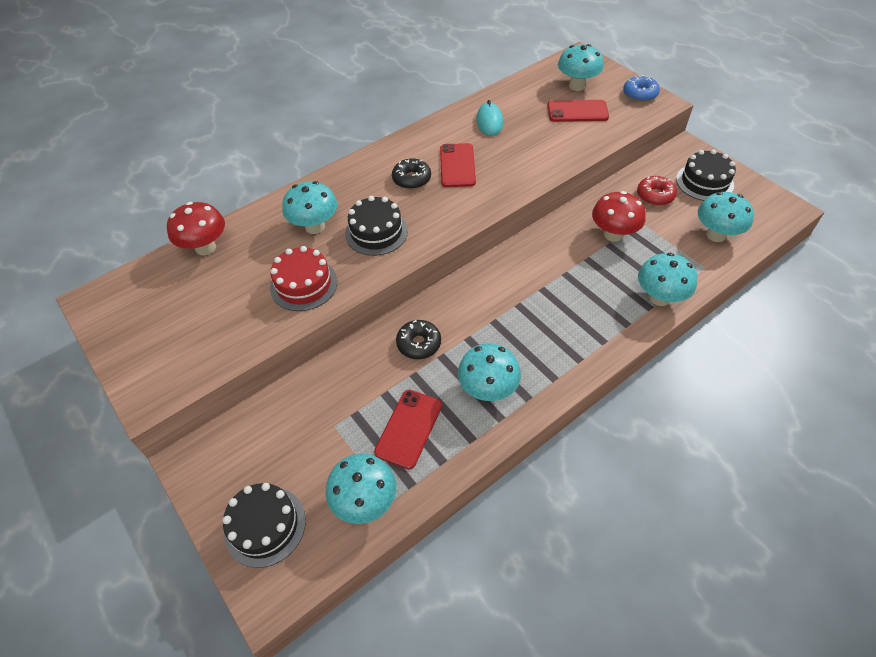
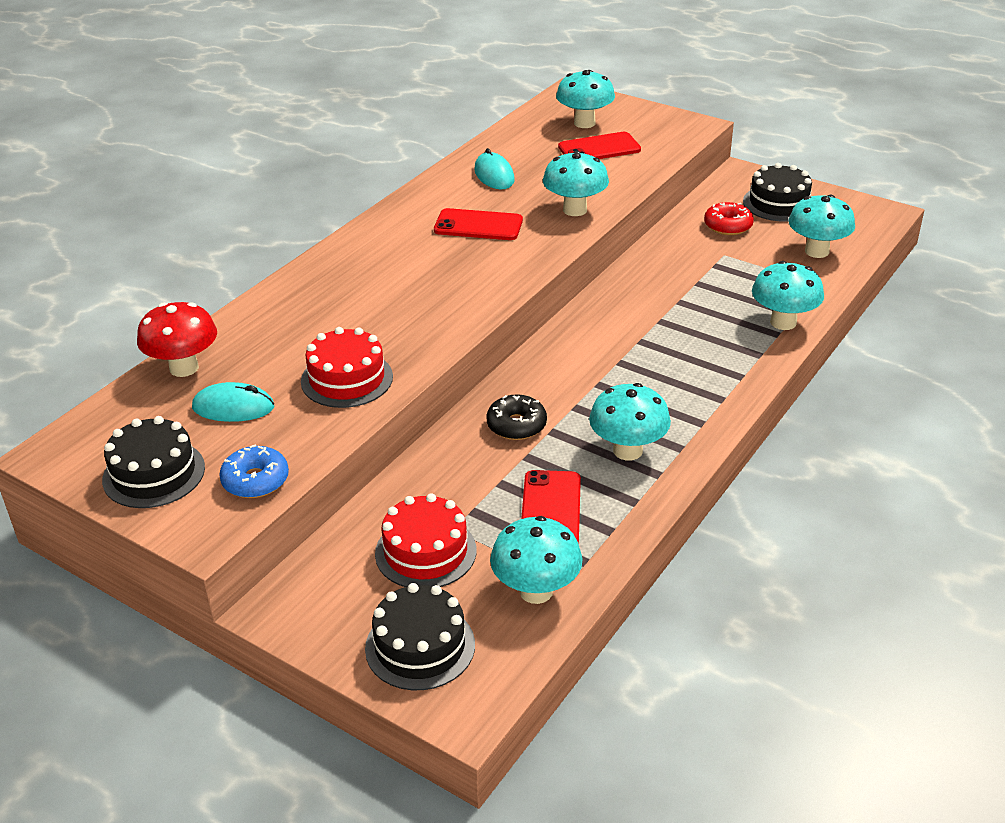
camera: 20 degrees left, 15 degrees down
(219, 290) = (233, 407): none -> turquoise mouse
(306, 441) = (425, 552): none -> red cake
(315, 227) = (325, 319): turquoise mushroom -> turquoise mushroom (575, 210)
(376, 232) = (412, 309): black cake -> black cake (154, 473)
(411, 179) = (426, 249): black donut -> none
(457, 165) = (478, 225): red phone -> red phone turned 60 degrees counterclockwise
(613, 234) = (698, 272): red mushroom -> none
(640, 94) = (665, 120): blue donut -> blue donut (255, 480)

